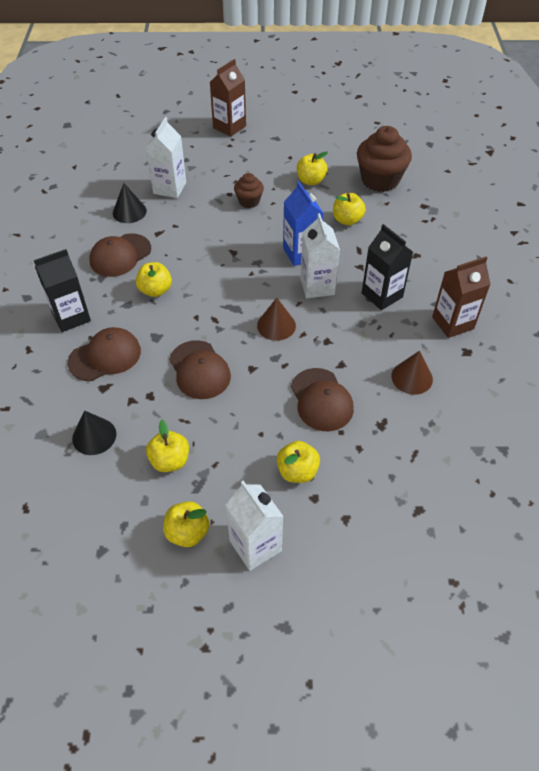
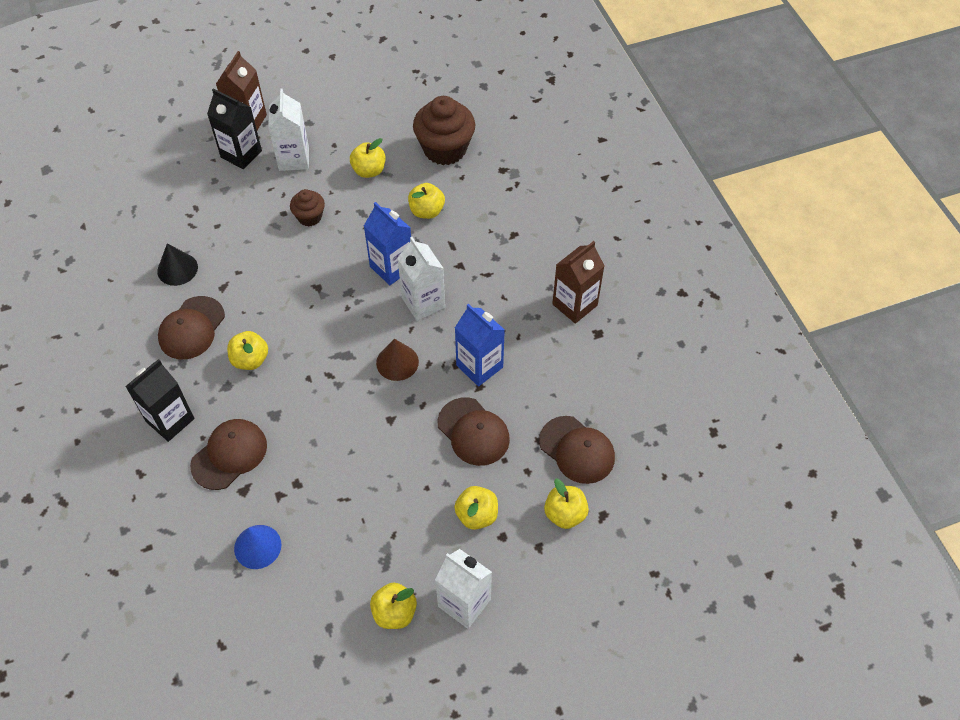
camera: 20 degrees left, 5 degrees up
(94, 436) = (257, 546): black cone -> blue cone
(169, 188) = (211, 224): white carton -> white carton (294, 159)
(170, 460) = (347, 546): yellow apple -> yellow apple (565, 514)
(199, 370) = (337, 438): brown cap -> brown cap (577, 450)
(347, 348) = (479, 366): none -> blue carton
(382, 295) = (494, 293): black carton -> black carton (241, 154)
(412, 377) = (553, 379): brown cone -> none

